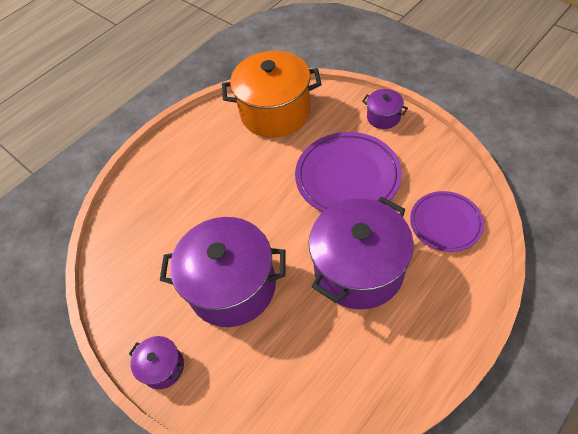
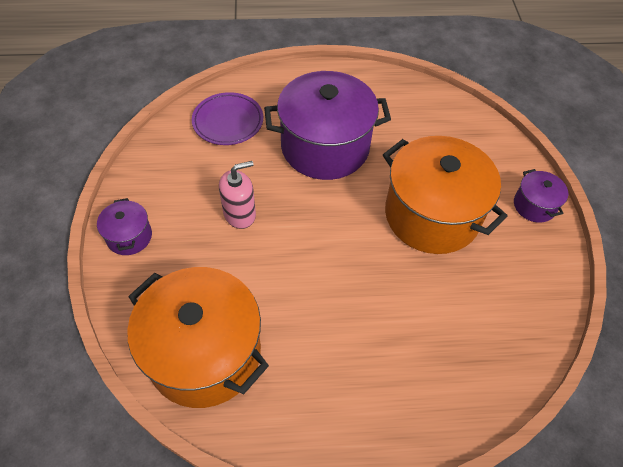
camera: 145 degrees left, 0 degrees up
(232, 286) = (432, 215): purple pot -> orange pot
(347, 177) = (240, 214): purple plate -> pink soap dispenser

